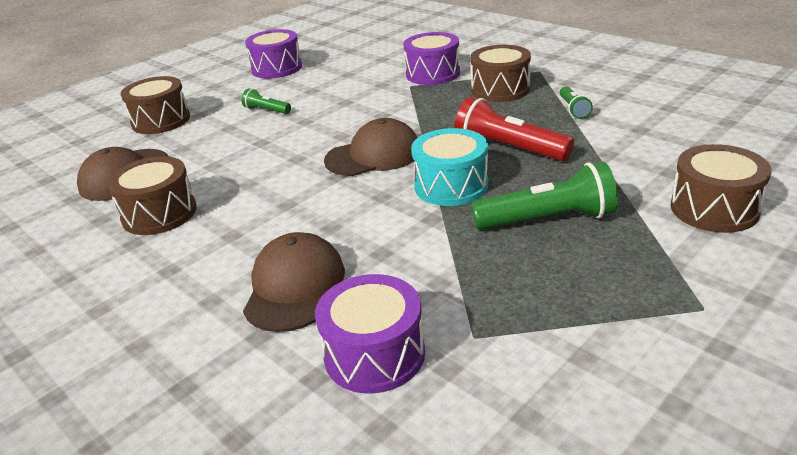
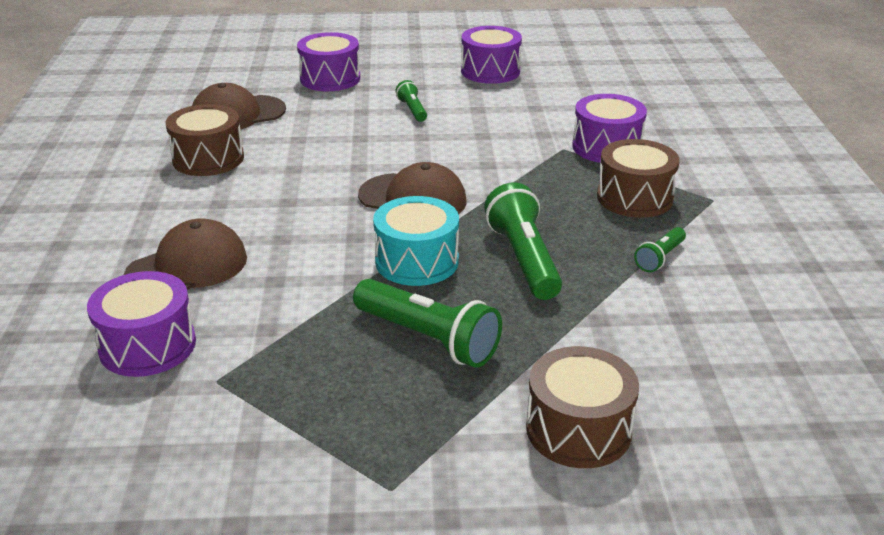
camera: 40 degrees right, 0 degrees up
(161, 121) = (330, 79): brown drum -> purple drum
(509, 149) = (524, 259): red flashlight -> green flashlight

